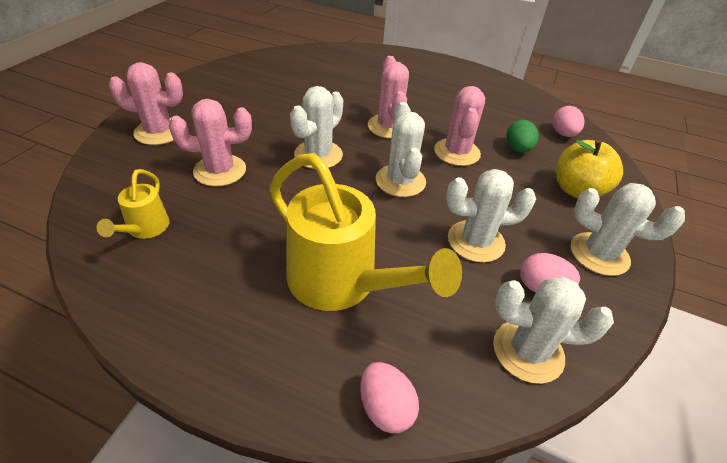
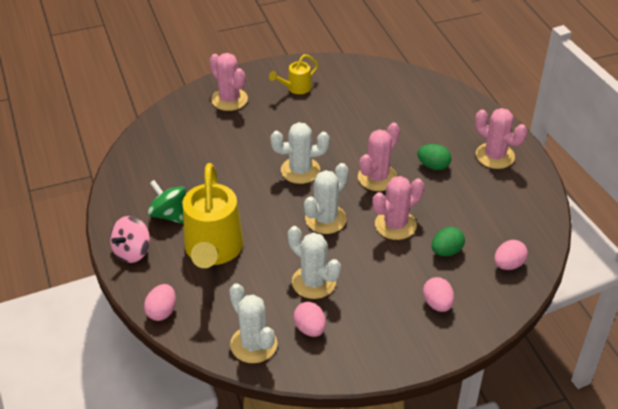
camera: 50 degrees right, 0 degrees up
(145, 229) = (160, 160): yellow watering can -> yellow watering can (296, 88)
(220, 170) = (232, 147): pink cactus -> pink cactus (495, 156)
(235, 281) = (169, 214): none -> green spinning top
(243, 362) = (132, 252): none -> pink spinning top
(414, 98) = (433, 166): none -> green egg
(577, 190) = (437, 304): yellow apple -> pink egg
(599, 254) = (377, 342): white cactus -> none

